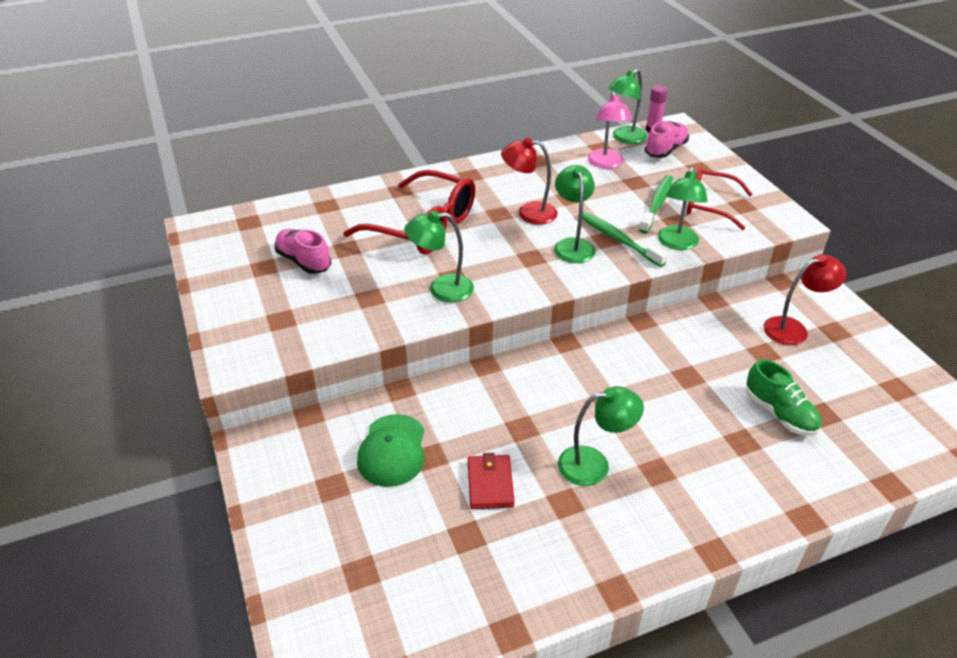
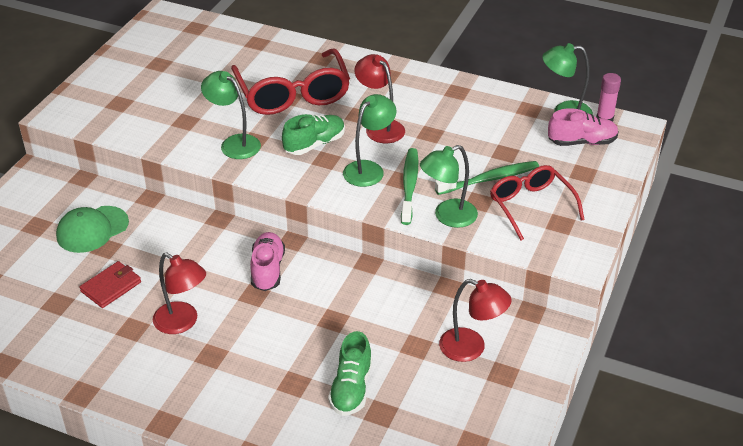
camera: 45 degrees right, 0 degrees up
(304, 261) = (186, 74): pink shoe -> pink shoe (267, 270)
(504, 252) = (314, 144): none -> green shoe
(594, 464) = (182, 322): green lamp -> red lamp
(606, 164) = (508, 124): pink lamp -> none

